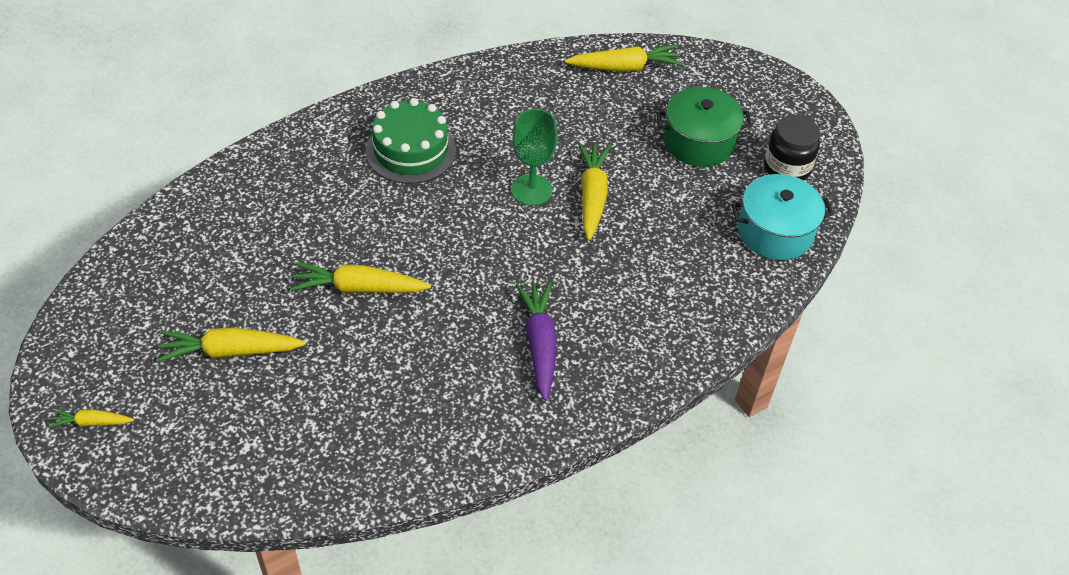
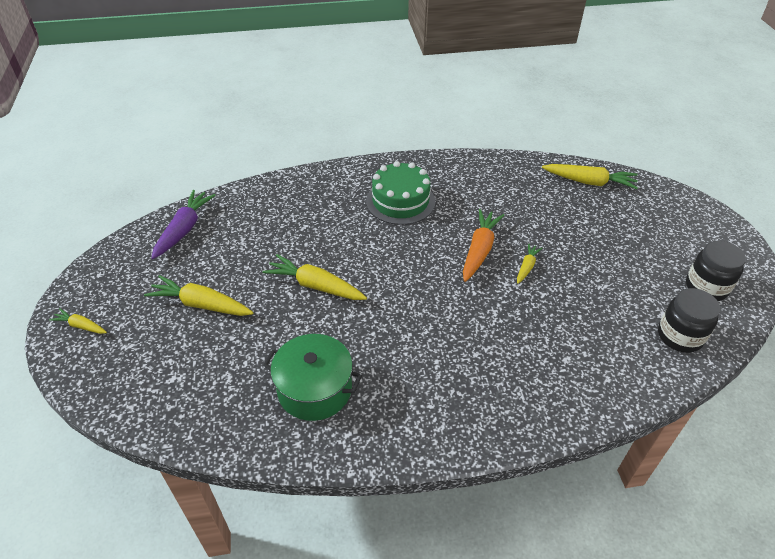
camera: 25 degrees right, 5 degrees down
(531, 190) = (479, 250): green goblet -> orange carrot
(539, 344) = (435, 369): purple carrot -> purple carrot (184, 229)
(592, 196) = (527, 267): yellow carrot -> yellow carrot, size x0.54
(699, 142) = (632, 248): green pot -> green pot (315, 389)
(775, 232) = (679, 336): turquoise pot -> black jar

